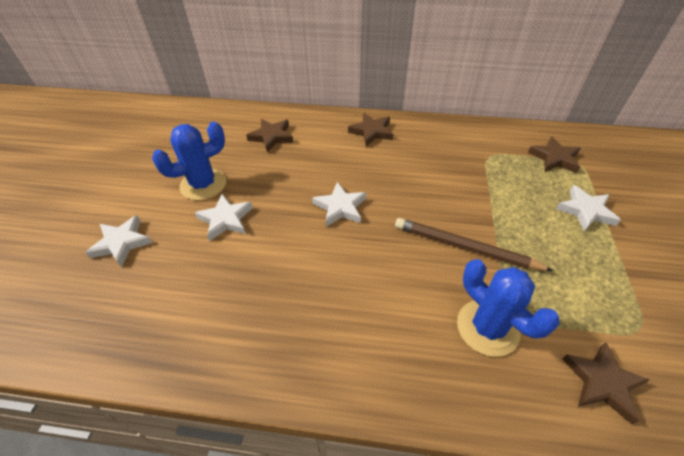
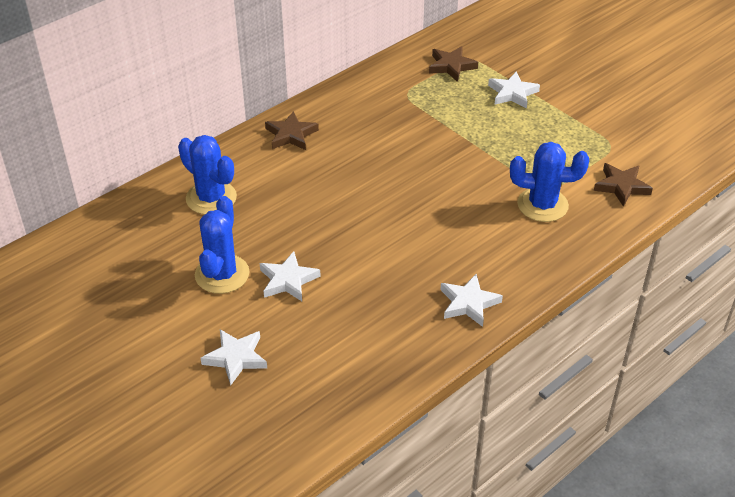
camera: 50 degrees left, 5 degrees down
(271, 137) = (211, 198): brown star -> blue cactus
(340, 207) = (358, 207): white star -> white star (468, 303)
(465, 247) = (474, 170): brown pencil -> none

